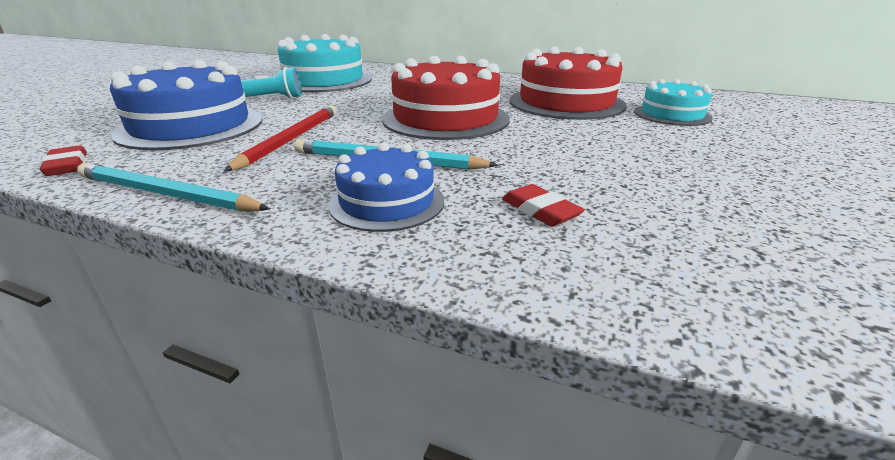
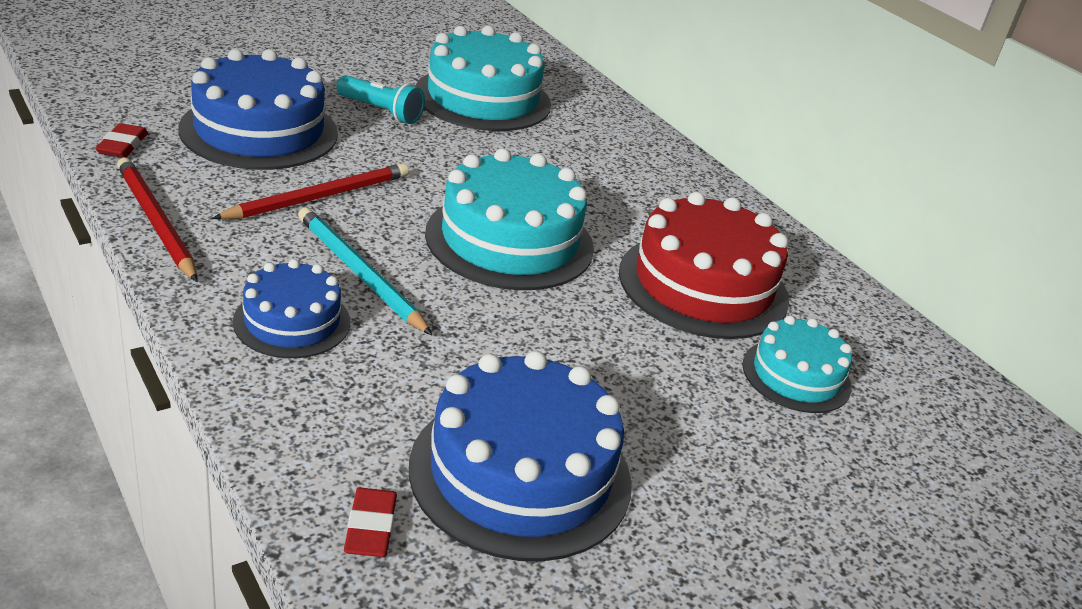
camera: 30 degrees right, 5 degrees up
(166, 194) = (155, 222): turquoise pencil -> red pencil
(445, 118) = (509, 240): red cake -> turquoise cake
(540, 210) = (392, 401): red eraser -> red eraser (370, 527)
(685, 206) = (520, 473): none -> blue cake

